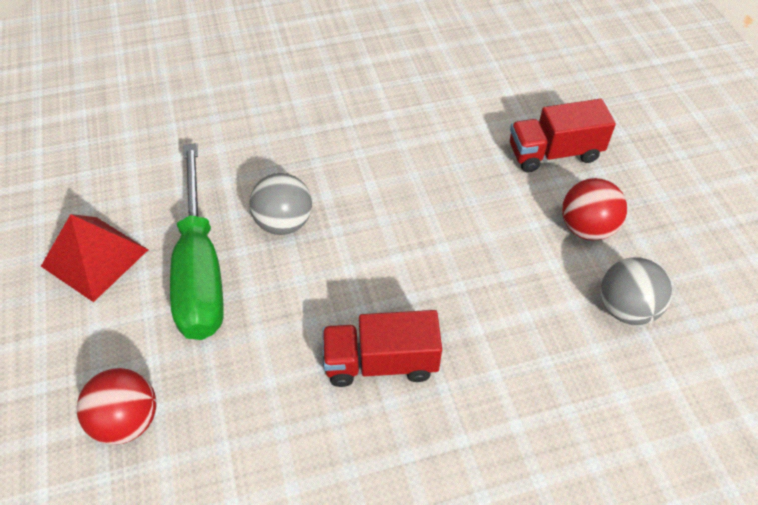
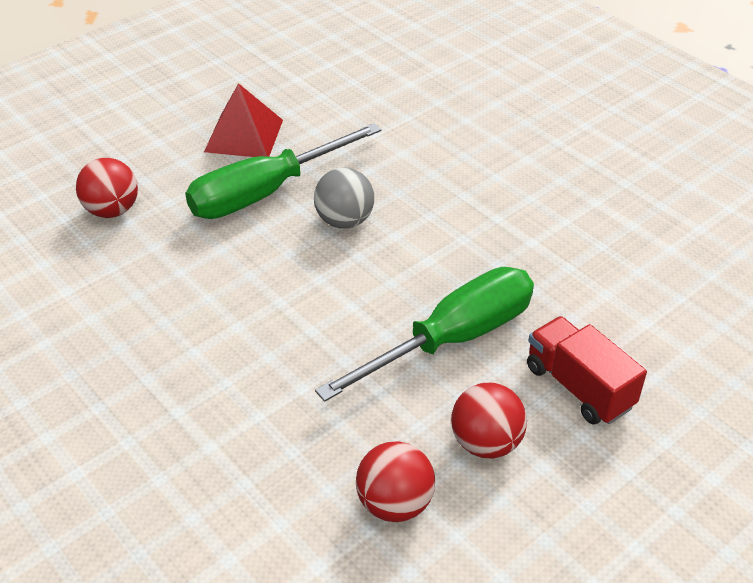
camera: 65 degrees right, 10 degrees down
(381, 362) = (231, 332): red truck -> none
(471, 205) = (452, 339): none -> green screwdriver
(626, 308) = (394, 503): grey ball -> red ball

